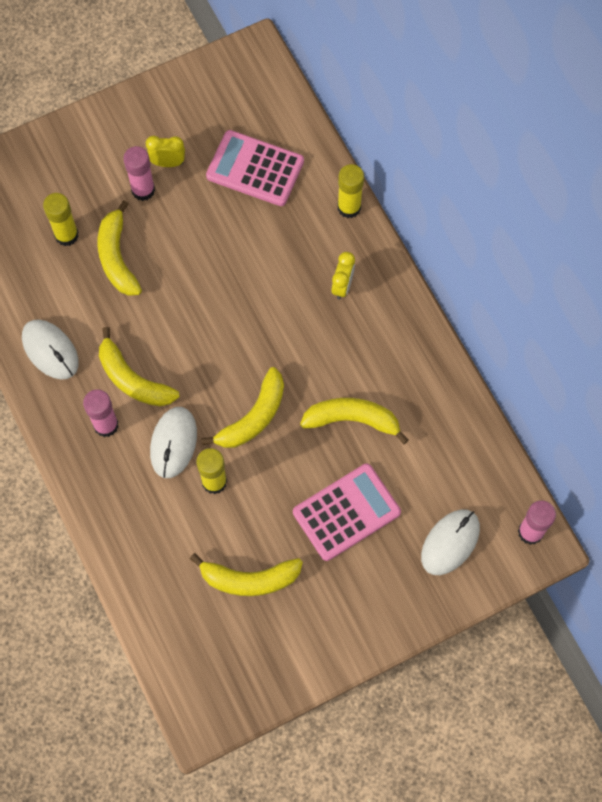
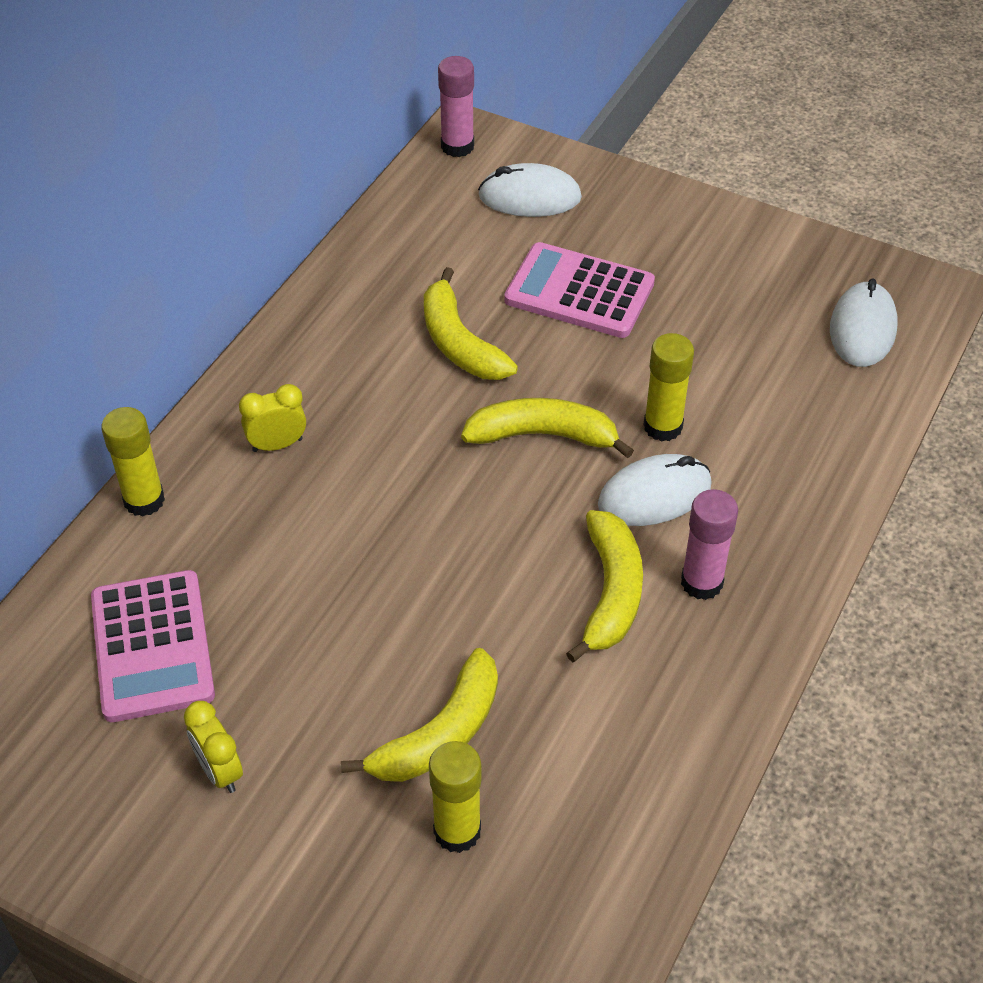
camera: 125 degrees left, 20 degrees down
(50, 350) = (660, 722): white mouse -> white mouse (862, 329)
(143, 190) = (295, 774): pink glue stick -> none
(249, 579) = (742, 332): yellow banana -> none

